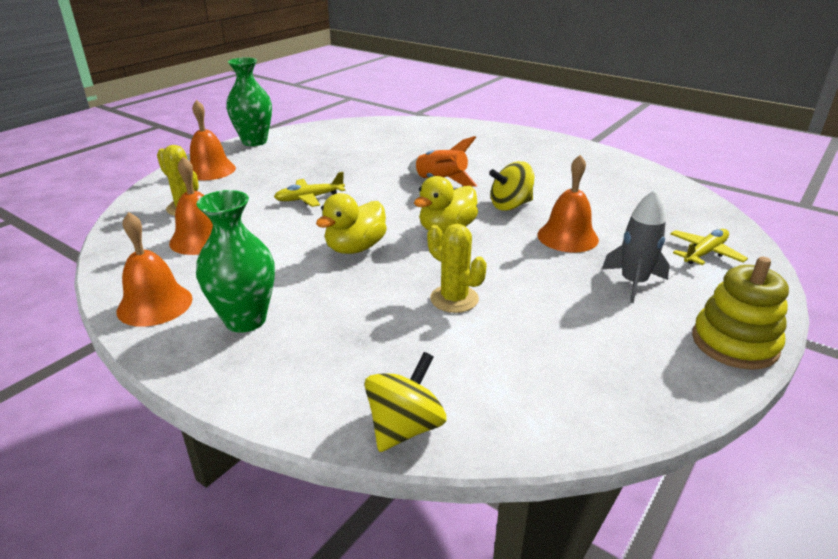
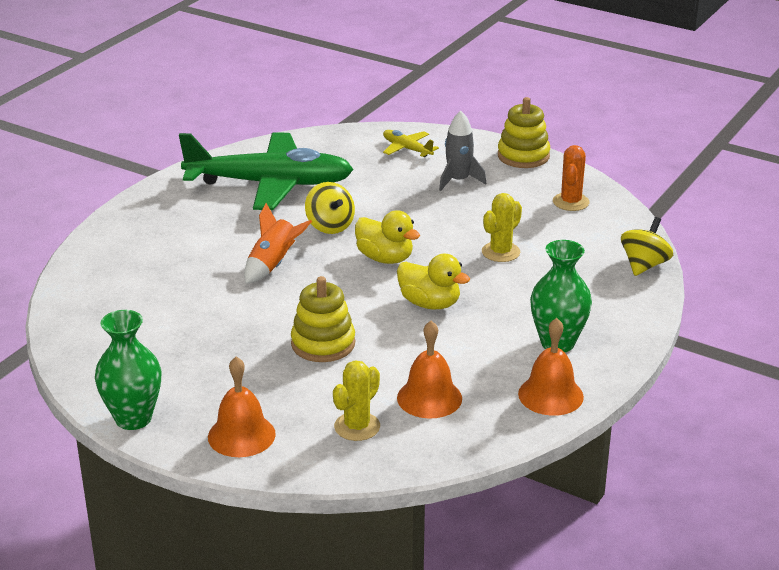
camera: 95 degrees left, 0 degrees up
(309, 198) = (323, 344): yellow plane -> yellow stacking toy
(405, 427) = (644, 265): yellow spinning top -> yellow spinning top turned 90 degrees clockwise
(567, 237) = (390, 201): orange bell -> none
(589, 181) = (269, 184): none -> green plane
(598, 374) = (571, 202): none -> orange cactus

